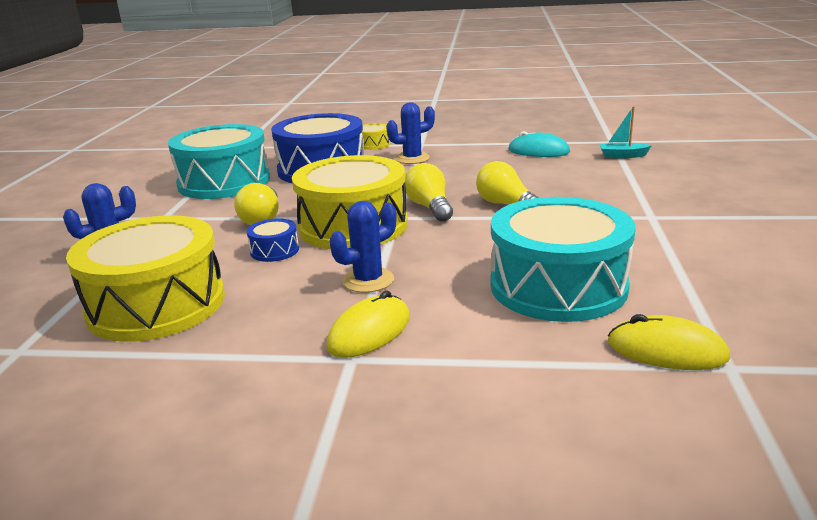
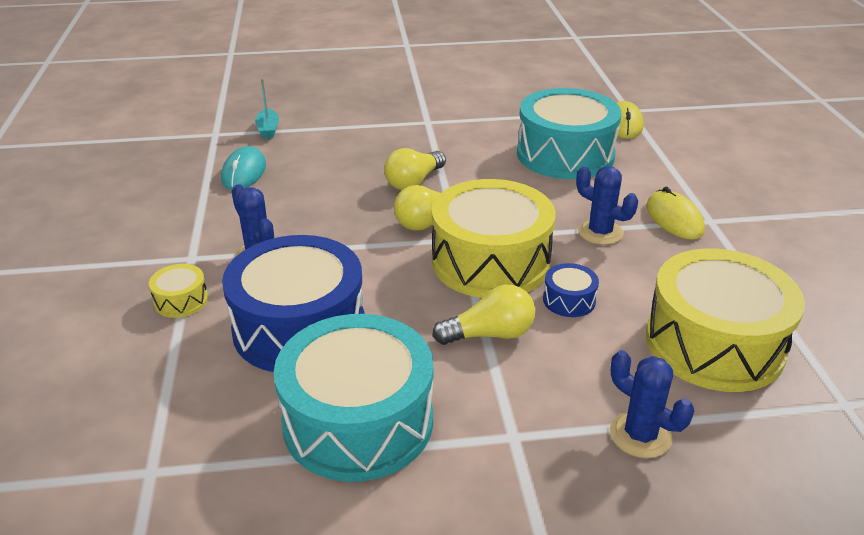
camera: 105 degrees left, 10 degrees up
(369, 332) = (674, 219): yellow mouse -> yellow mouse turned 45 degrees clockwise

